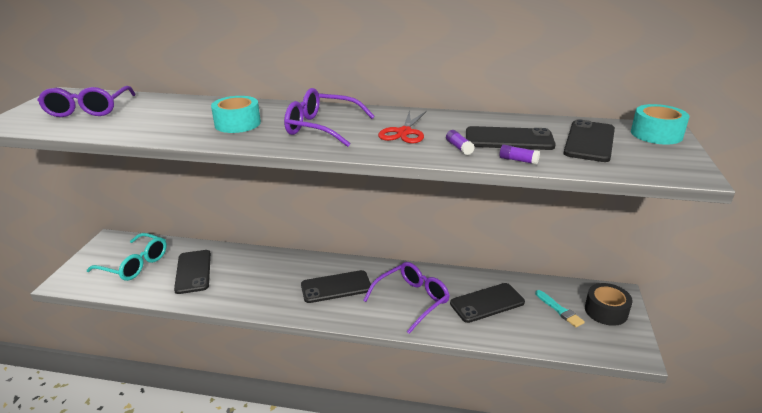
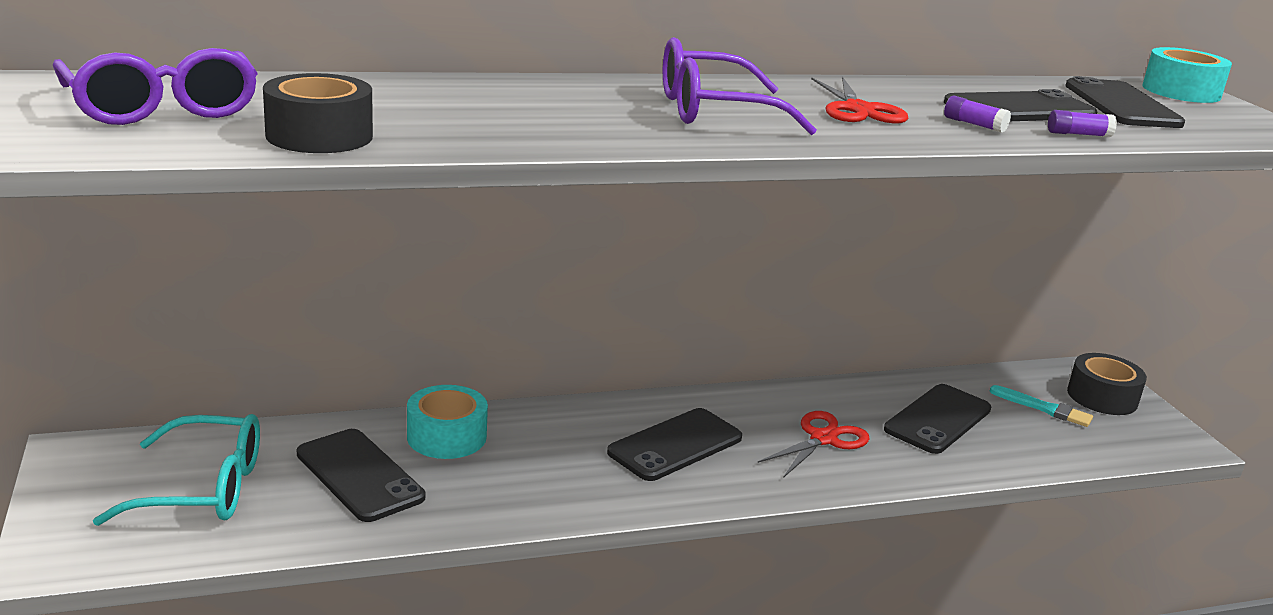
camera: 30 degrees left, 5 degrees down
(122, 128) = (319, 136): none -> black tape
(237, 123) = (549, 114): turquoise tape -> turquoise tape (446, 436)
(412, 300) = (823, 439): purple glasses -> red scissors

